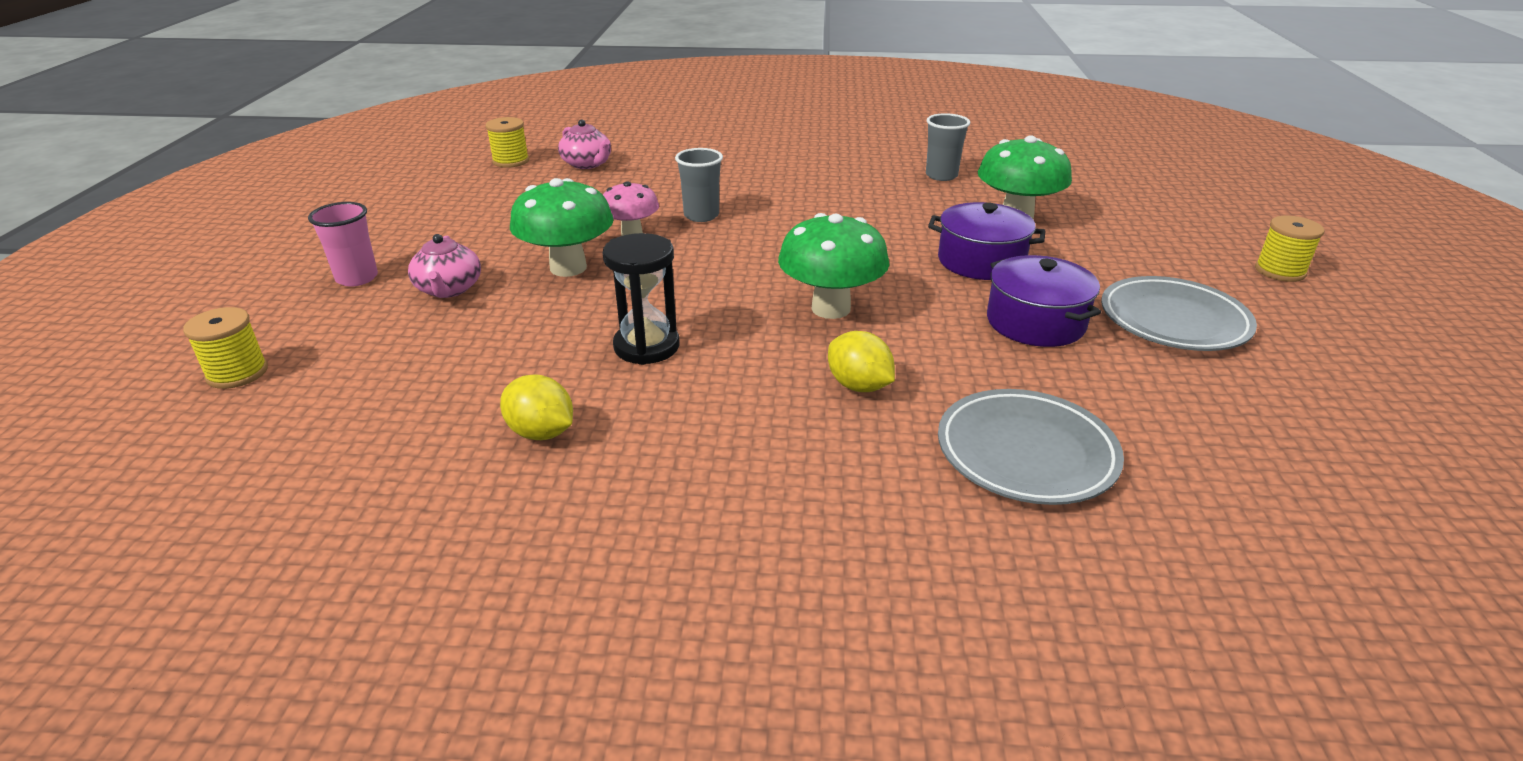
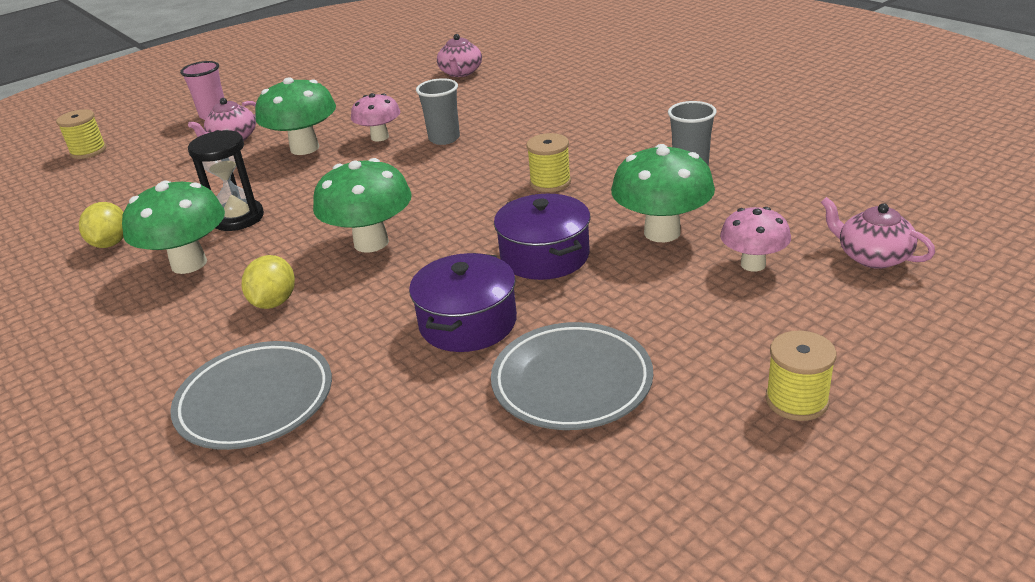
camera: 50 degrees right, 0 degrees up
(511, 161) = (423, 57): yellow spool -> yellow spool (550, 182)
(692, 402) = (189, 263): none -> green mushroom
(1104, 215) = (753, 264): none -> pink mushroom
(1147, 188) = (872, 256): none -> pink teapot

